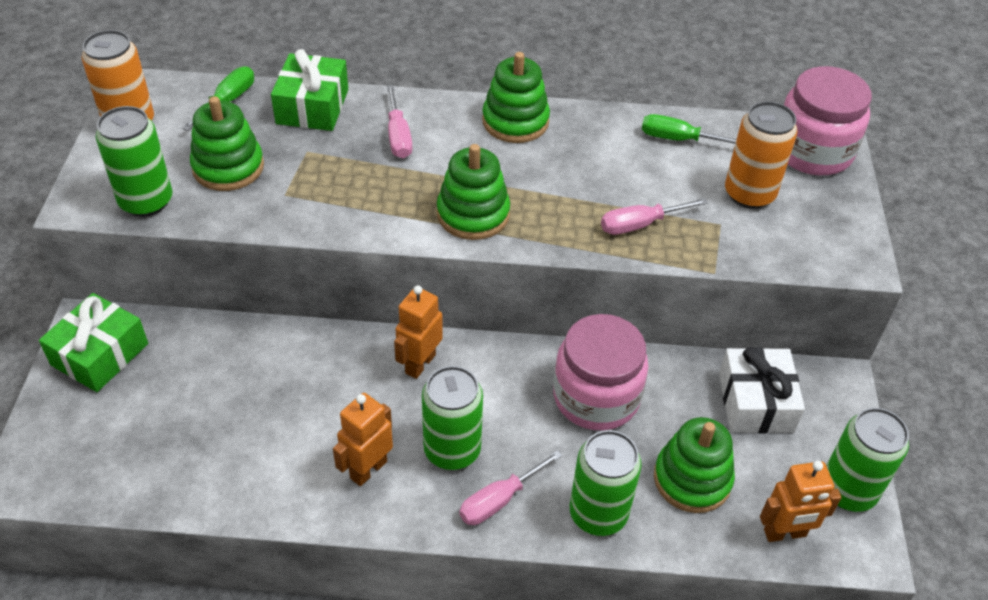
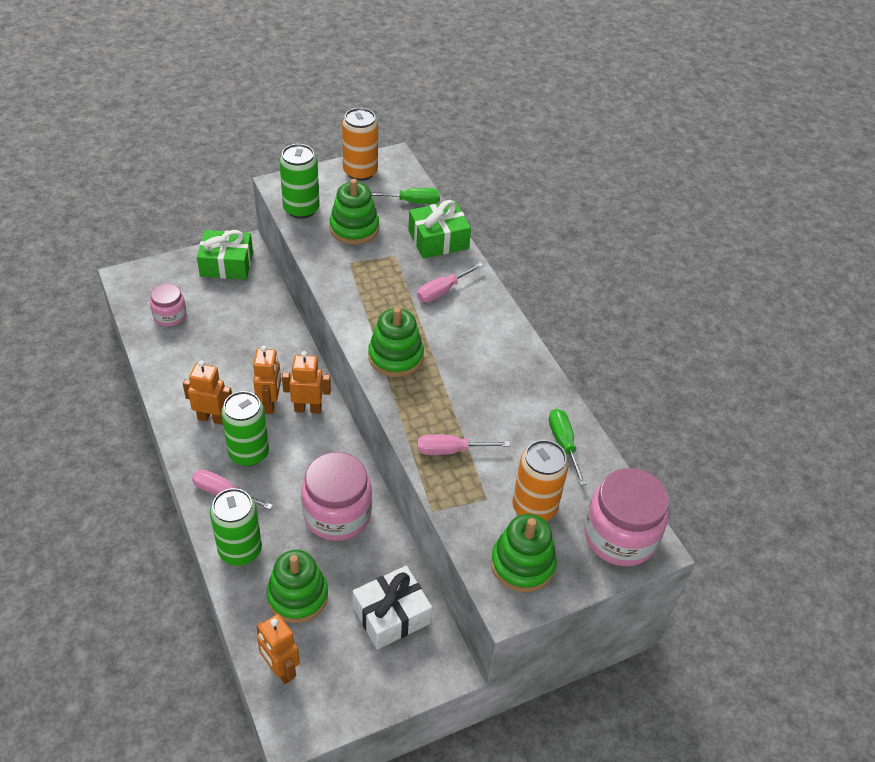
camera: 60 degrees right, 0 degrees up
(144, 453) = (170, 316): none -> pink jar
(386, 398) = (270, 403): none -> orange robot
(515, 121) = (506, 344): green stacking toy -> green stacking toy (522, 564)
(640, 224) = (451, 450): pink screwdriver -> pink screwdriver turned 45 degrees counterclockwise
(848, 490) = (341, 702): green can -> none

